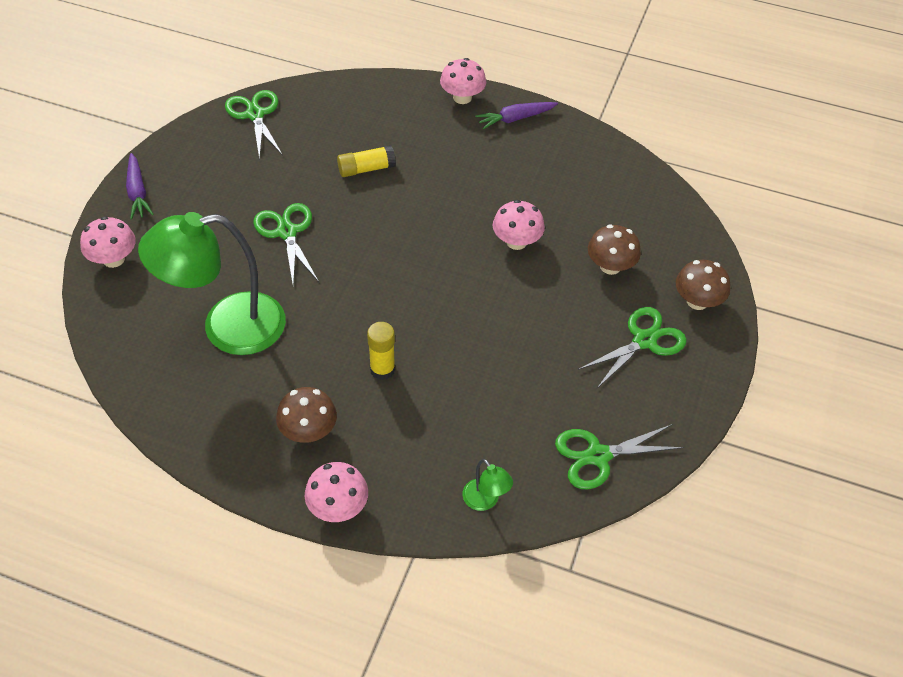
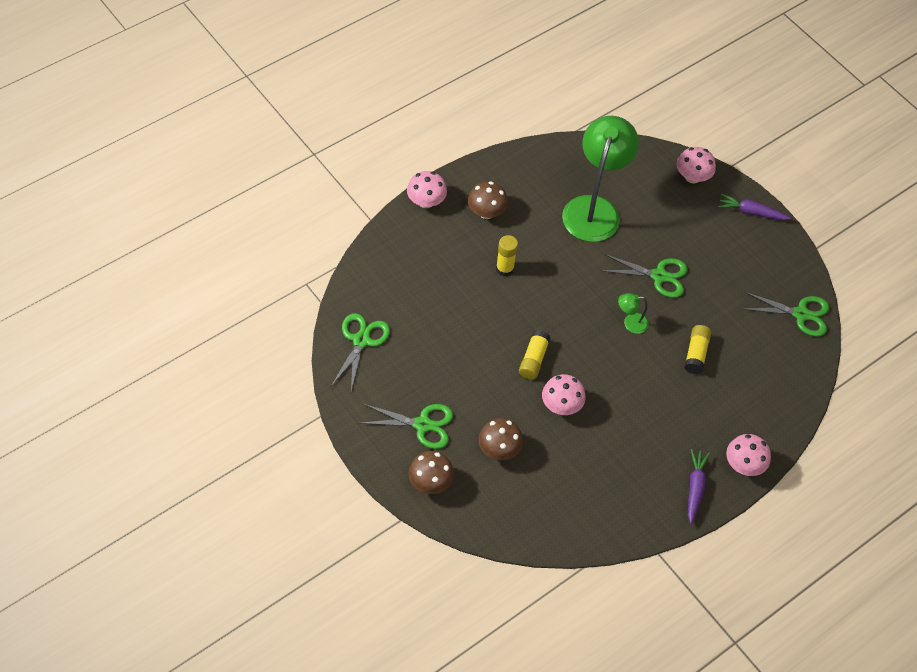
camera: 120 degrees right, 5 degrees up
(483, 287) = (533, 359): none -> yellow glue stick
(485, 501) = (377, 268): green lamp -> green lamp (630, 323)
(644, 340) = (422, 425): green scissors -> green scissors turned 75 degrees counterclockwise

